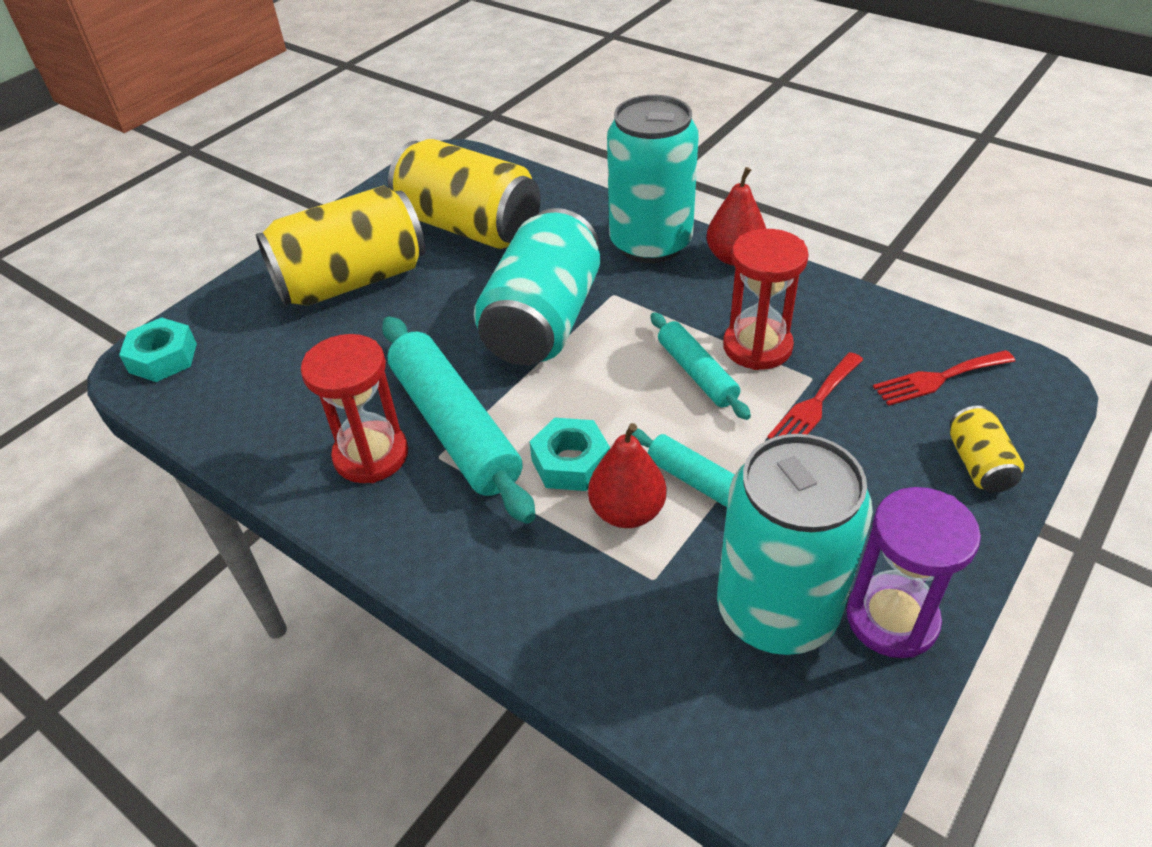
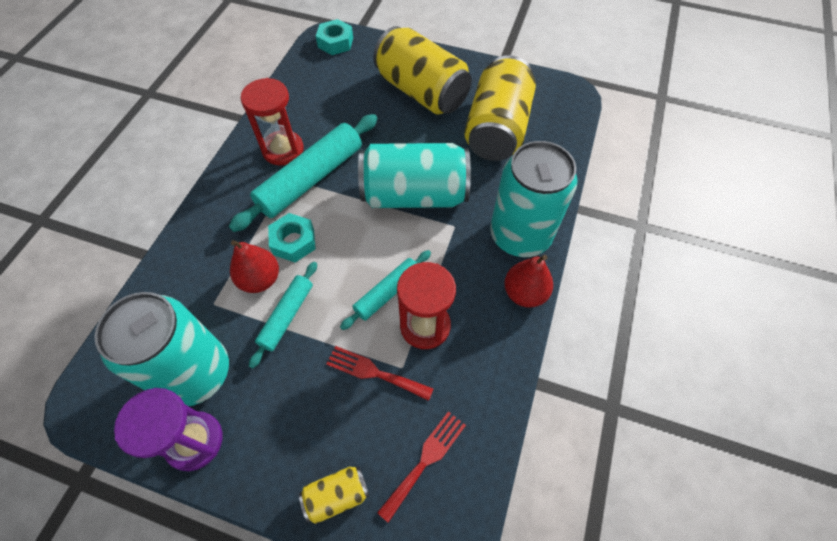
camera: 70 degrees right, 15 degrees up
(939, 378) = (425, 461): red fork -> red fork turned 75 degrees clockwise

